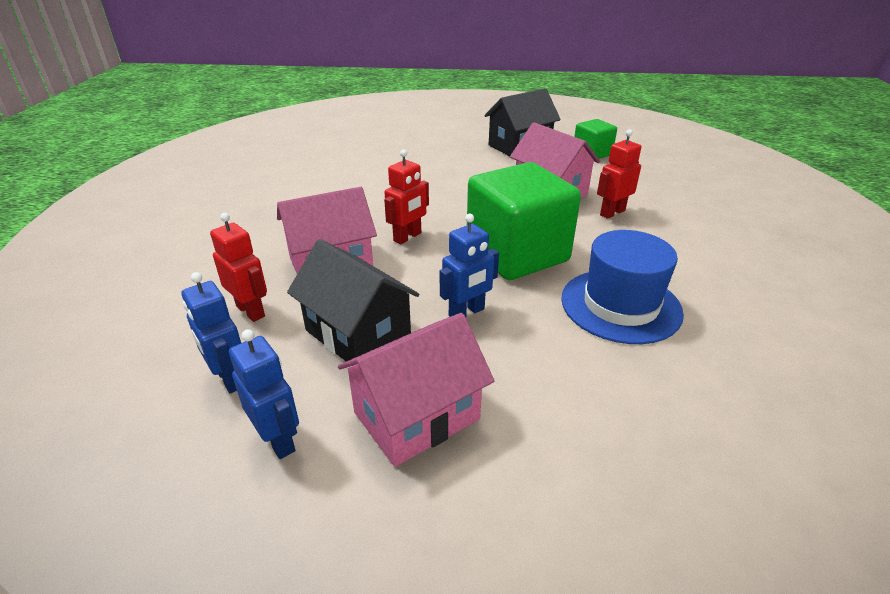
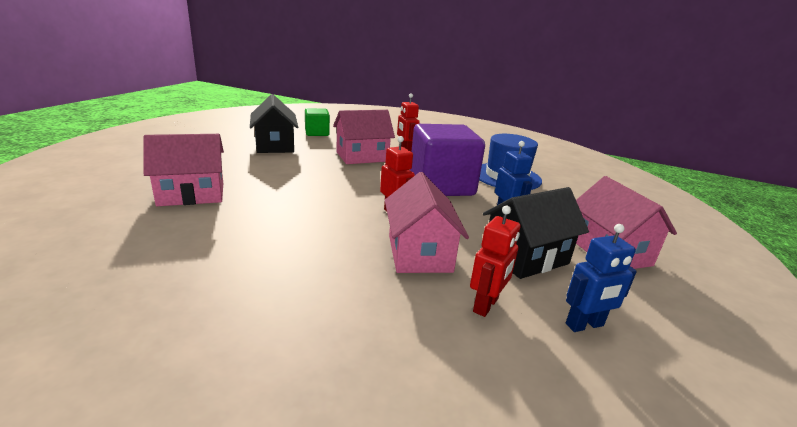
camera: 75 degrees left, 10 degrees down
(251, 311) = (486, 305): red robot -> red robot turned 150 degrees clockwise
(278, 440) = (646, 306): blue robot -> none
(374, 150) = (191, 194): none -> pink house
(517, 254) = (441, 186): green cube -> purple cube

